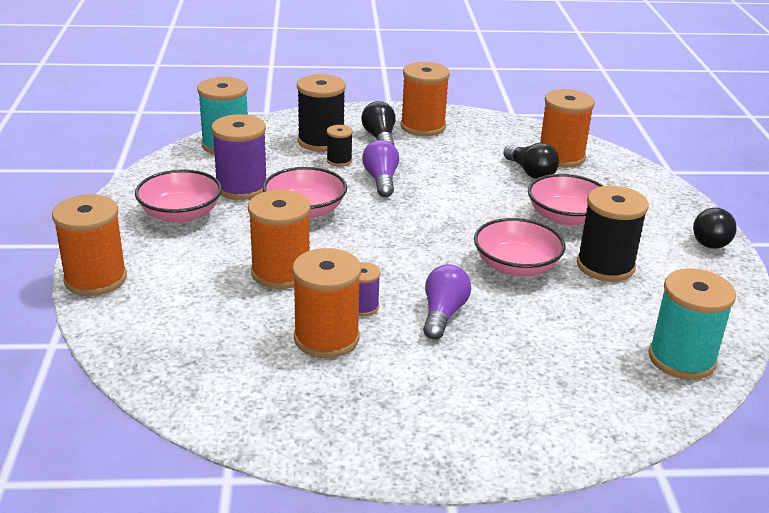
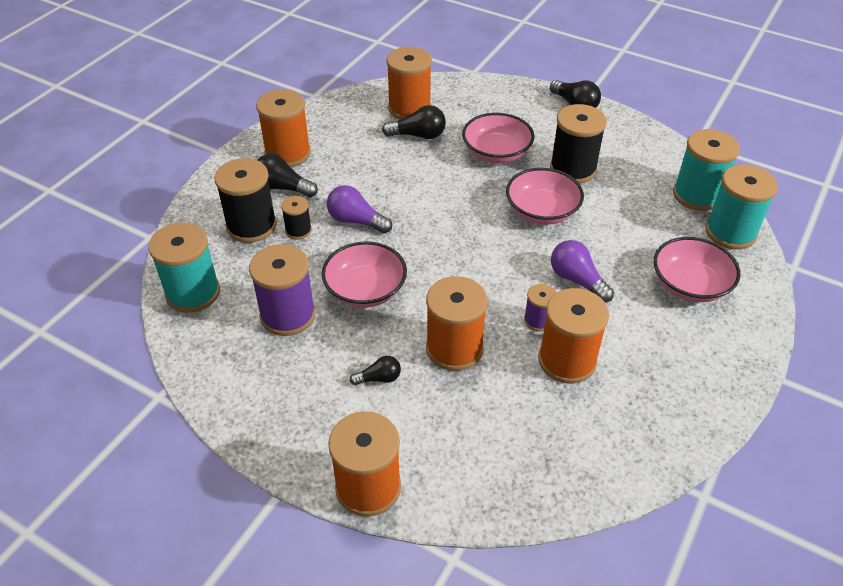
camera: 55 degrees left, 15 degrees up
(180, 214) = (298, 378): pink bowl -> pink bowl (690, 285)
(212, 248) = (379, 378): none -> black light bulb
(650, 400) = (730, 232): none -> turquoise spool

